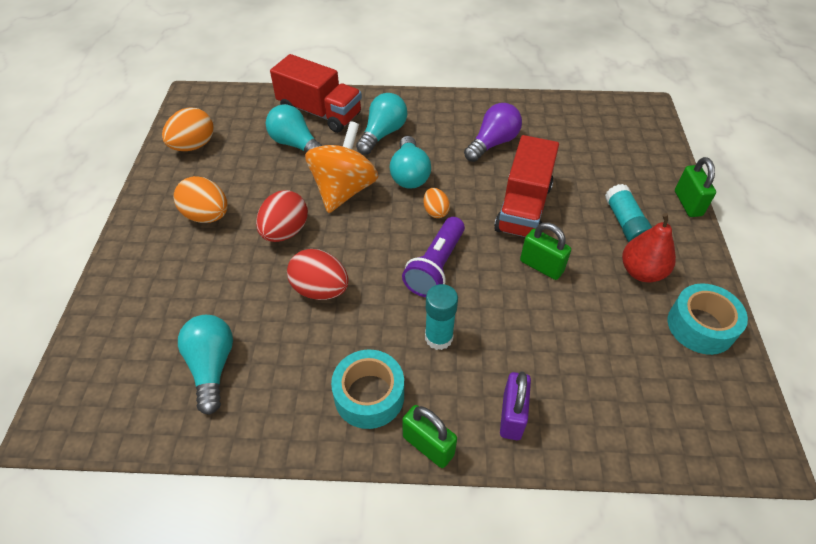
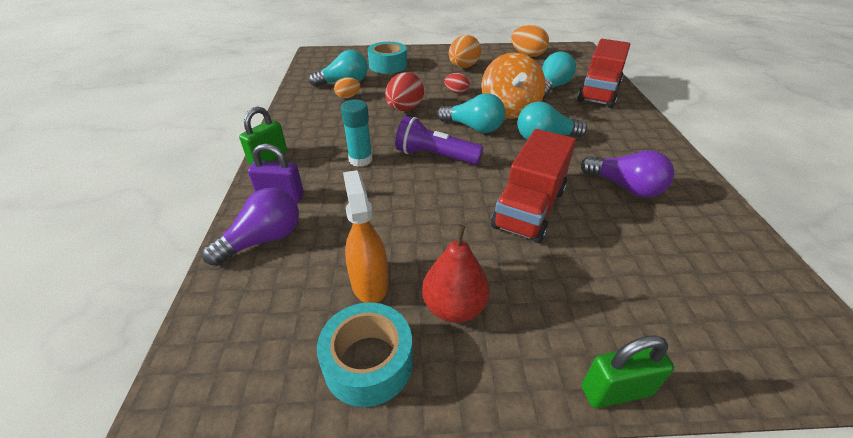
camera: 85 degrees right, 10 degrees down
(285, 232) = (456, 92): red egg -> red egg, size x0.58
(344, 190) = (509, 110): orange spinning top -> orange spinning top turned 75 degrees clockwise
(369, 395) = (314, 133): turquoise tape -> turquoise tape (388, 65)
(383, 134) = (592, 122): turquoise light bulb -> turquoise light bulb (473, 127)
(435, 211) = (502, 153): orange egg -> orange egg (348, 97)
(523, 208) = (529, 208): red truck -> red truck turned 75 degrees counterclockwise
(541, 266) = (447, 219): green padlock -> none
(583, 422) = (263, 239): none -> purple light bulb
(625, 223) = (537, 299): turquoise glue stick -> none
(626, 326) = (369, 283): none -> orange spray bottle

